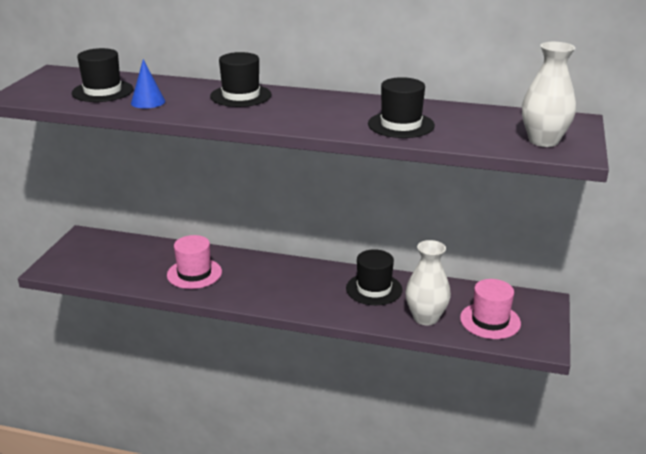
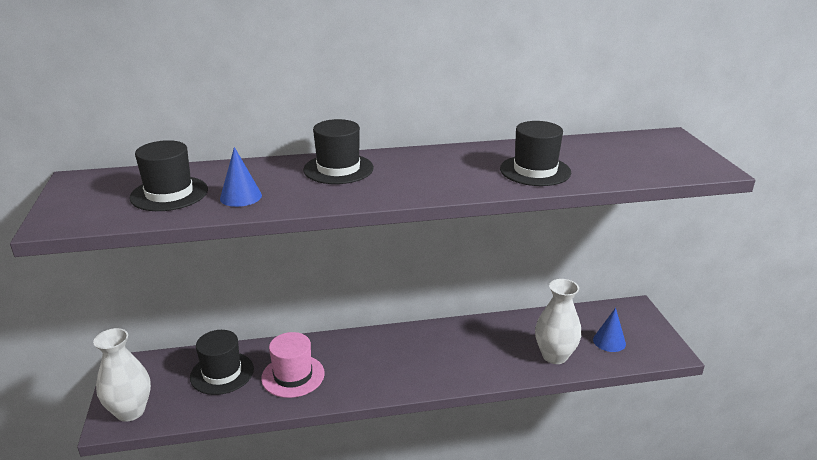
camera: 25 degrees left, 0 degrees up
(374, 289) = (485, 339): black hat -> black hat (222, 373)
(490, 321) = (609, 341): pink hat -> blue cone
(543, 141) = (673, 162): white vase -> white vase (130, 411)

